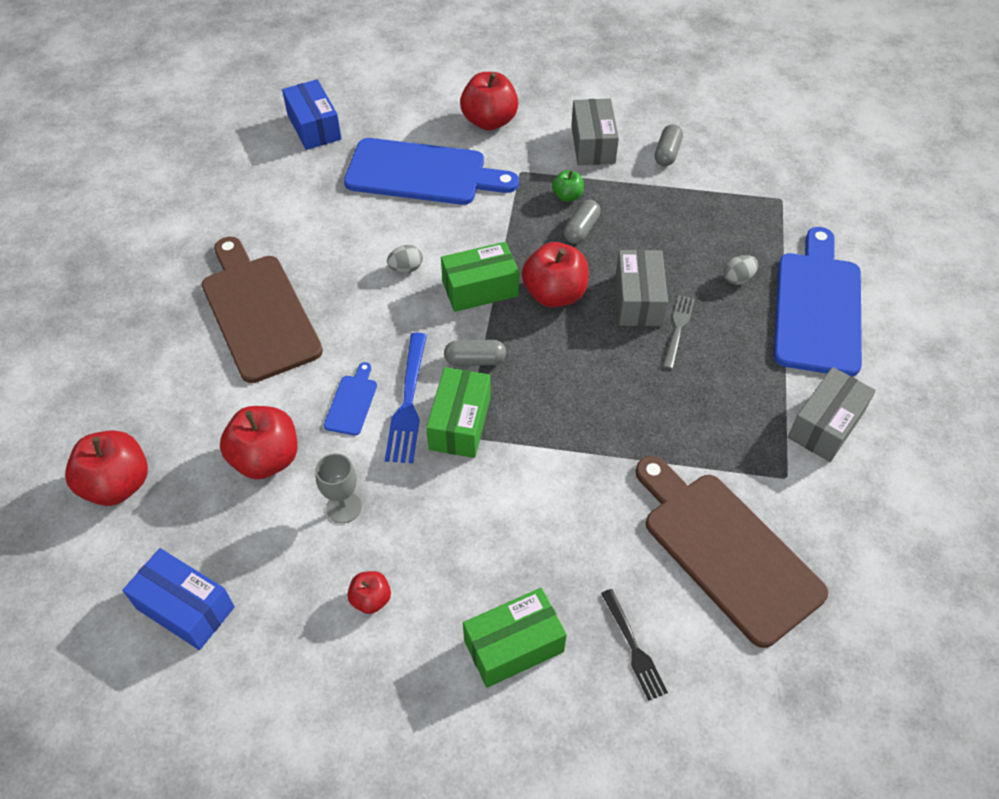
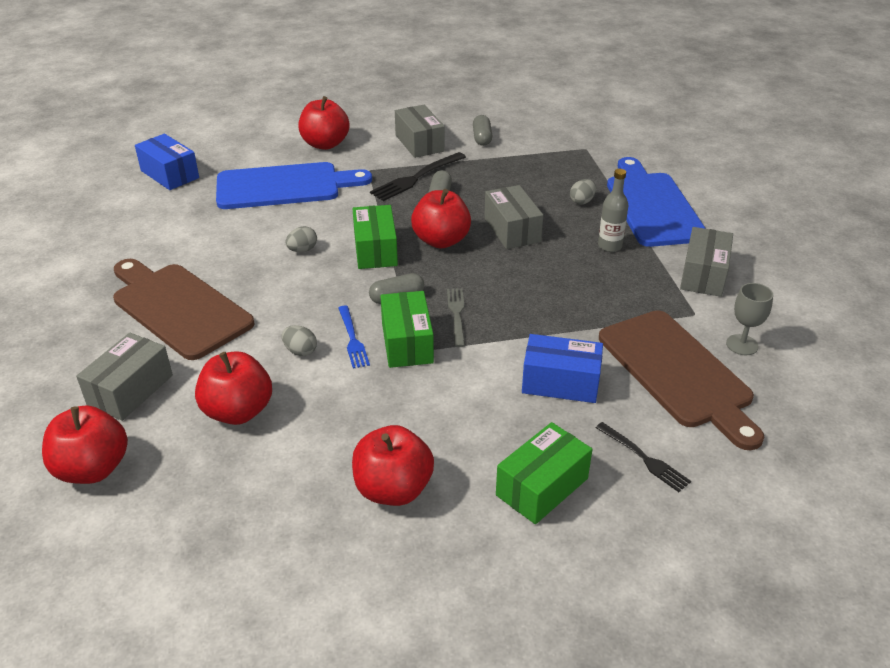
camera: 20 degrees left, 15 degrees down
(180, 402) = (130, 390): none -> grey box
(185, 608) = (211, 547): blue box -> blue box (560, 382)
(344, 507) = (331, 428): grey goblet -> grey goblet (742, 345)
(352, 402) = (300, 351): blue cutting board -> grey egg
(371, 599) = (393, 489): red apple -> red apple, size x1.92
(408, 402) = (352, 339): blue fork -> blue fork, size x0.64
(480, 289) = (375, 250): green box -> green box turned 60 degrees counterclockwise
(567, 196) = (416, 178): green apple -> black fork
(678, 329) = (554, 241): grey fork -> grey fork (456, 314)
(726, 550) = (678, 373): brown cutting board -> brown cutting board turned 150 degrees counterclockwise
(737, 353) = (609, 246): none -> grey bottle

